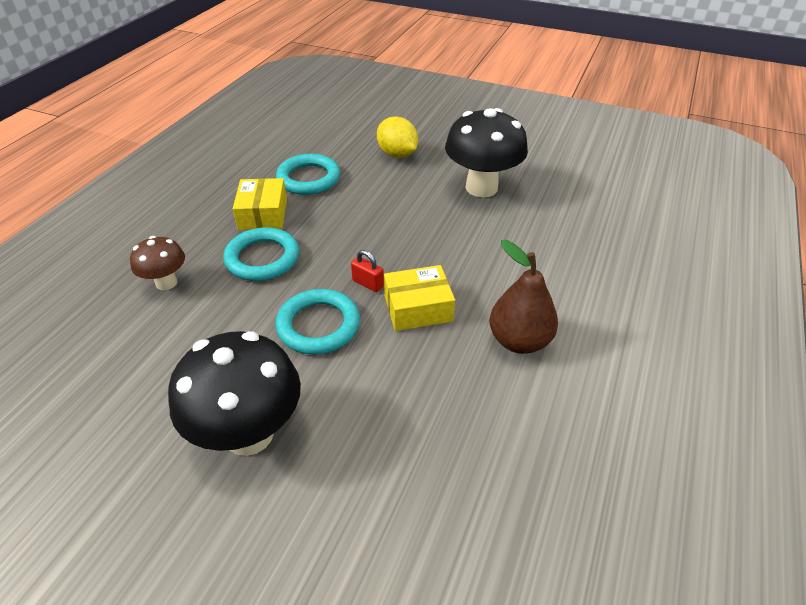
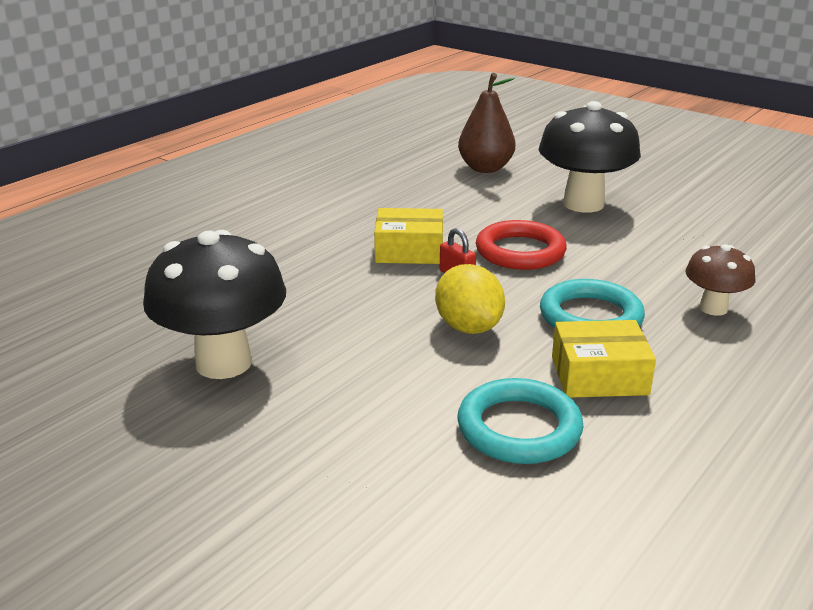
camera: 165 degrees left, 15 degrees down
(263, 214) = (599, 375): yellow box -> yellow box turned 75 degrees clockwise
(318, 325) = (520, 251): turquoise ring -> red ring
(397, 154) = (325, 455): yellow lemon -> yellow lemon (468, 327)
(519, 340) = (325, 219): brown pear -> brown pear (485, 168)

